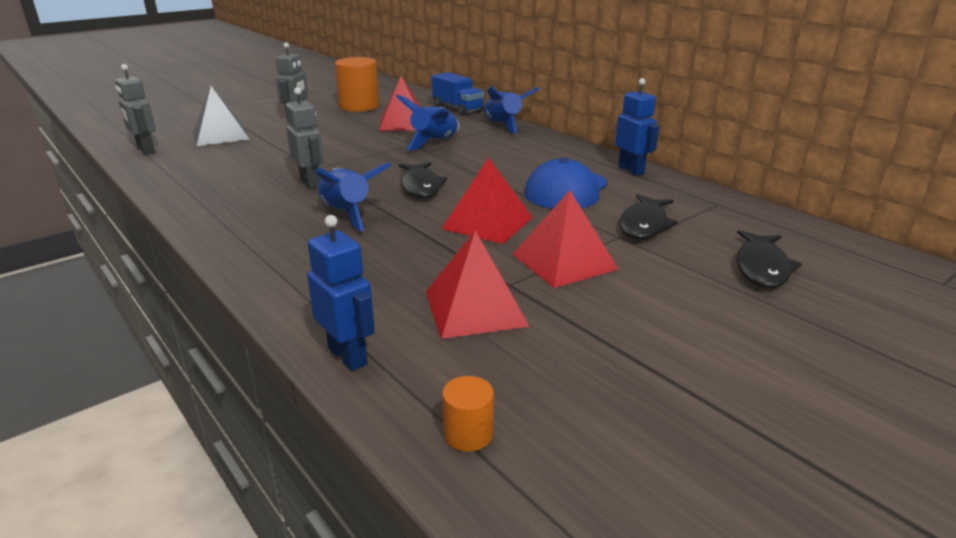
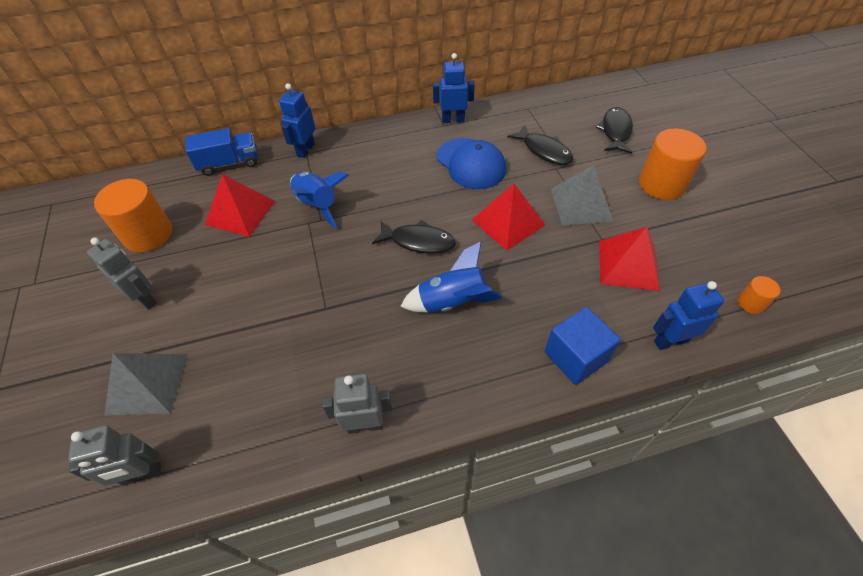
camera: 65 degrees left, 25 degrees up
(296, 289) = (575, 357): none -> blue cube
(310, 183) = (365, 316): grey robot -> grey robot (365, 425)
(503, 126) = (305, 150): blue rocket -> blue robot
(564, 261) = (581, 204): red pyramid -> grey pyramid
(681, 319) = (661, 184): none -> orange cylinder
(761, 268) = (615, 131): black fish -> black fish turned 120 degrees counterclockwise

